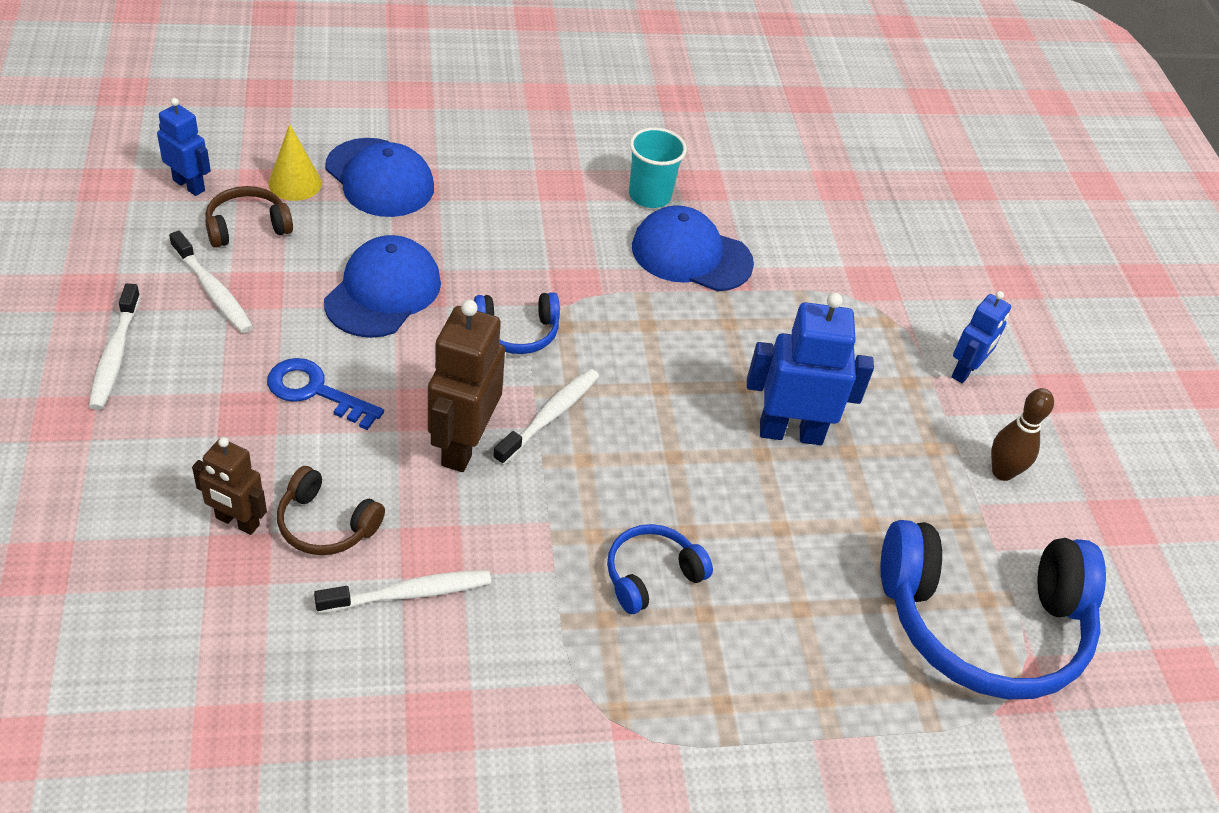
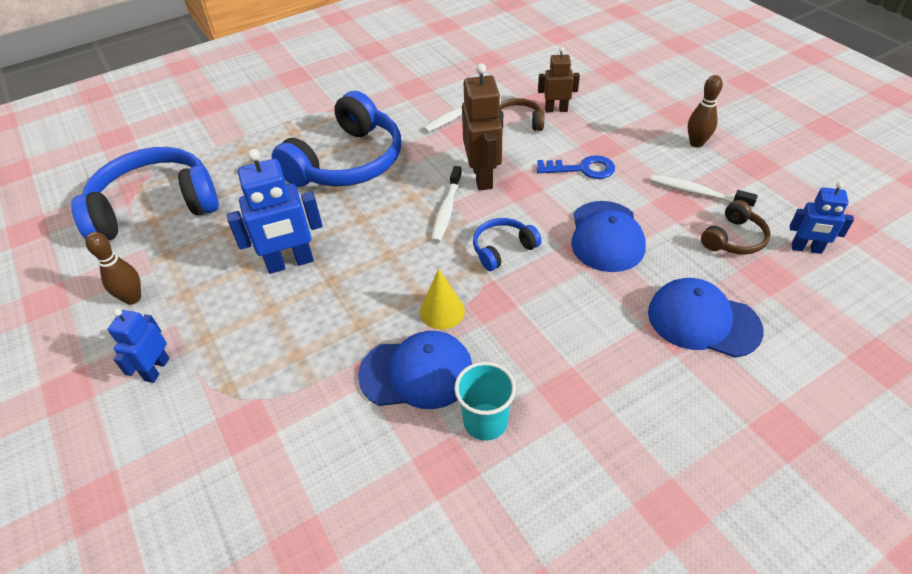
camera: 165 degrees right, 0 degrees up
(115, 355) = (696, 143): white toothbrush -> brown bowling pin
(295, 183) = (750, 285): yellow cone -> yellow cone (442, 311)
(651, 575) = (347, 162): blue headphones -> blue headphones, size x2.17

